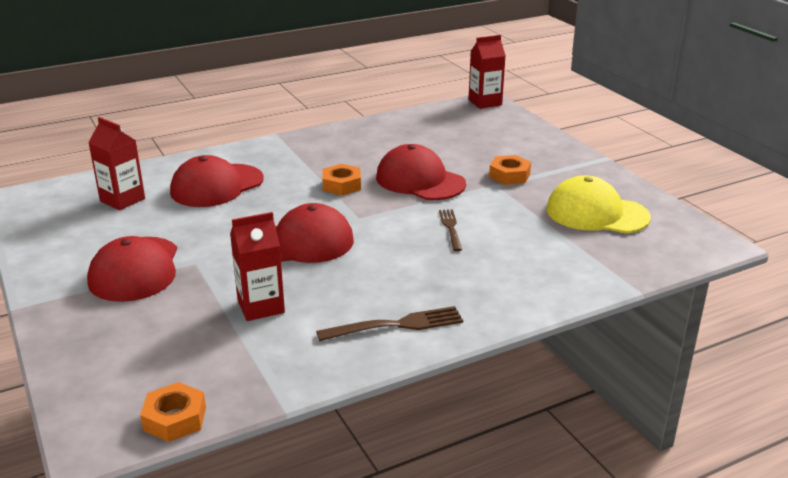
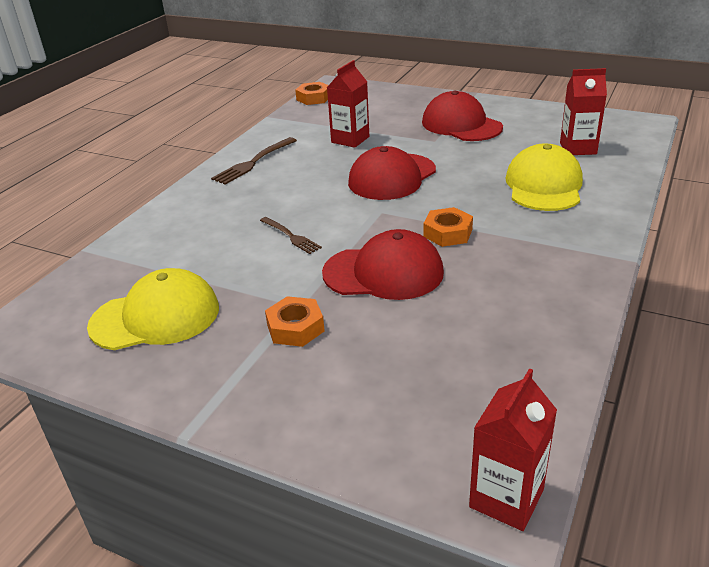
camera: 145 degrees right, 5 degrees up
(217, 186) = (544, 185): red cap -> yellow cap

